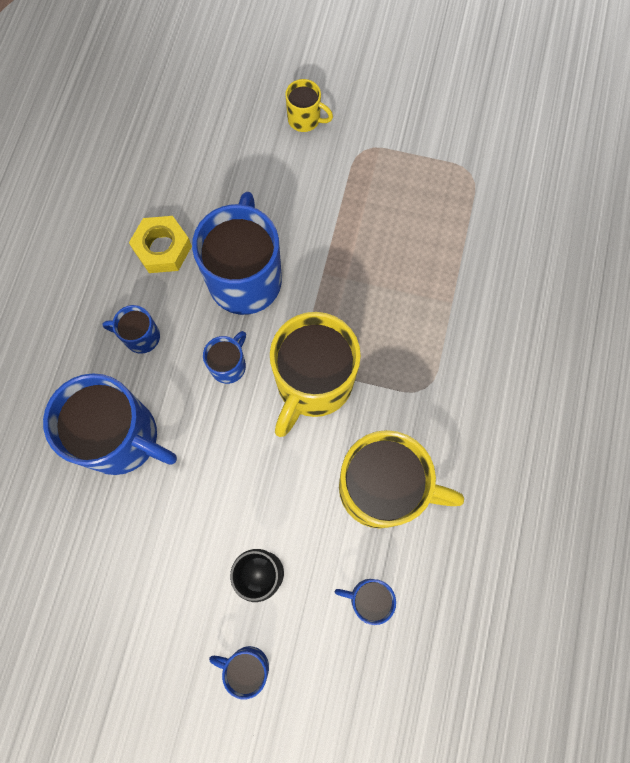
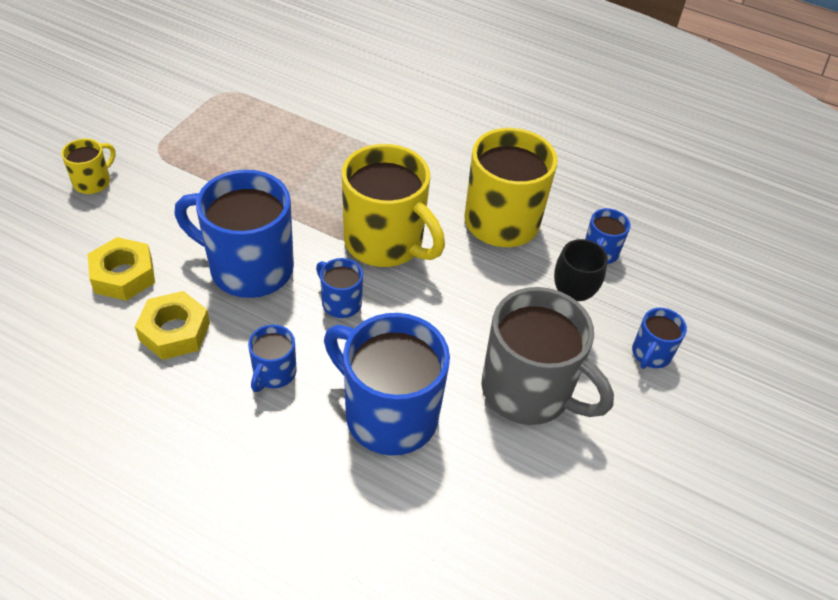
camera: 80 degrees left, 25 degrees down
(122, 438) = (388, 414): blue mug -> blue mug turned 90 degrees counterclockwise
(174, 552) = (529, 391): none -> grey mug
(209, 188) = (123, 275): none -> yellow nut

